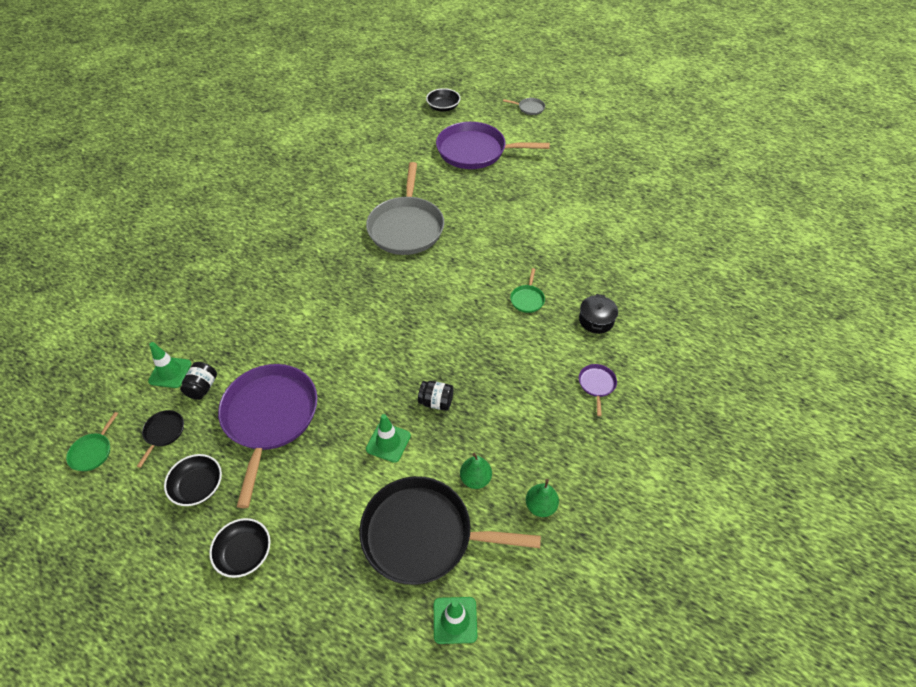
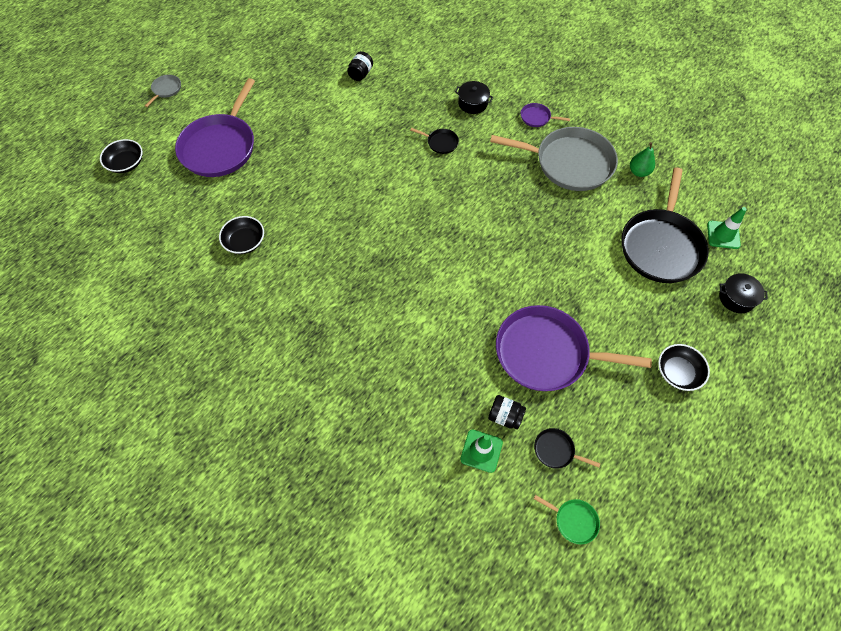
camera: 80 degrees left, 10 degrees up
(198, 486) = (616, 413): black bowl -> black bowl (245, 242)
(352, 633) = (736, 298): none -> black pot
(388, 442) = (579, 261): green traffic cone -> none
(406, 227) = (321, 221): grey pan -> grey pan (569, 163)
(436, 402) = (542, 223): black jar -> black jar (361, 74)
(475, 478) = (615, 207): green pear -> none
(527, 299) = (440, 143): green pan -> black pan

